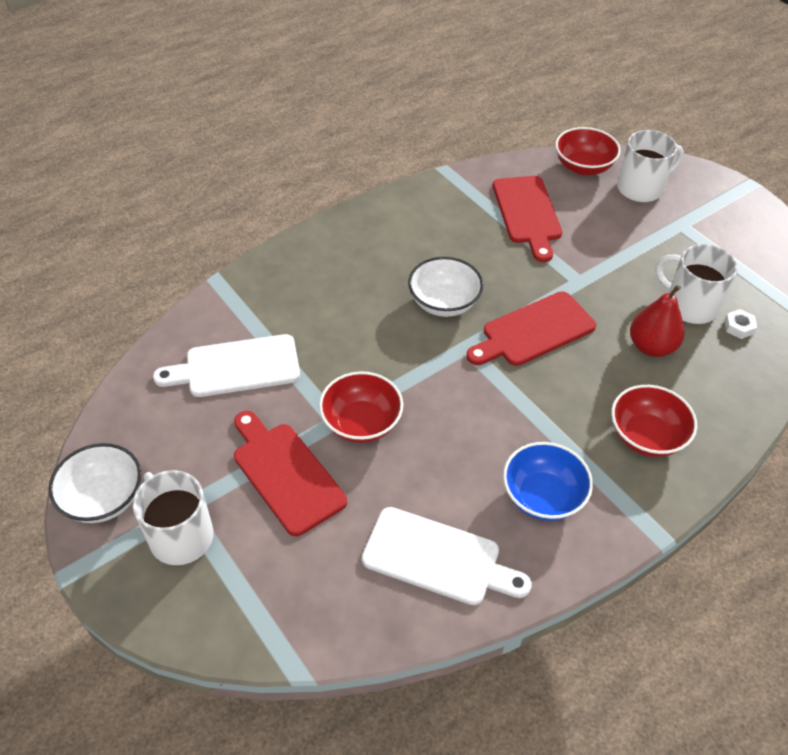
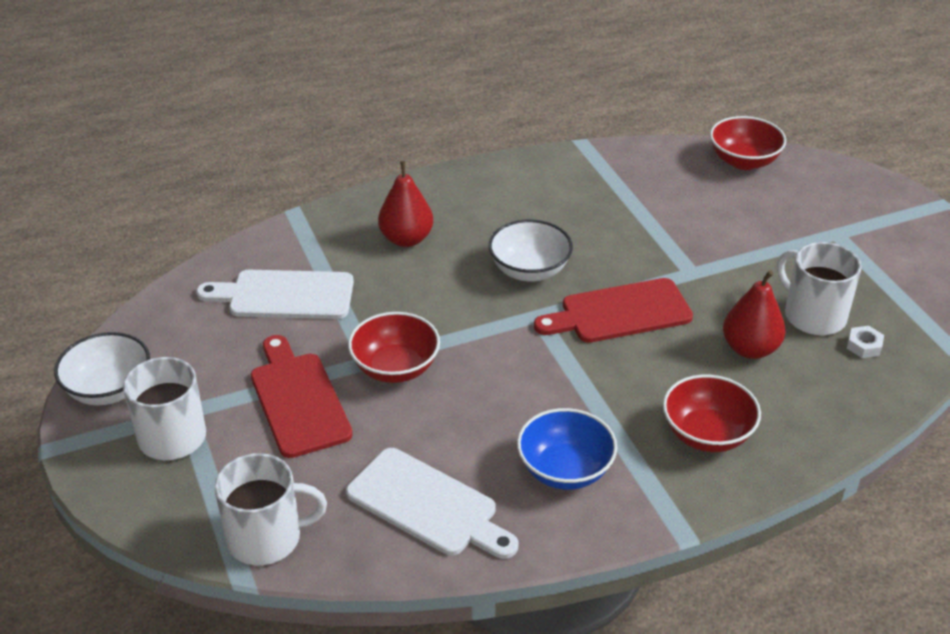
camera: 15 degrees right, 10 degrees down
(326, 290) = (406, 239): none -> red pear
(528, 213) = (659, 198): red cutting board -> none
(641, 188) = (804, 191): white mug -> white mug (266, 538)

